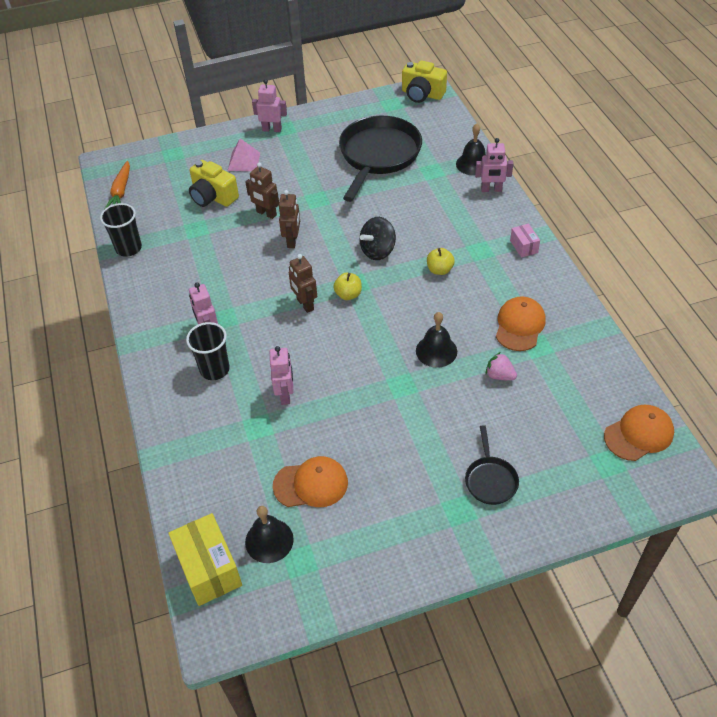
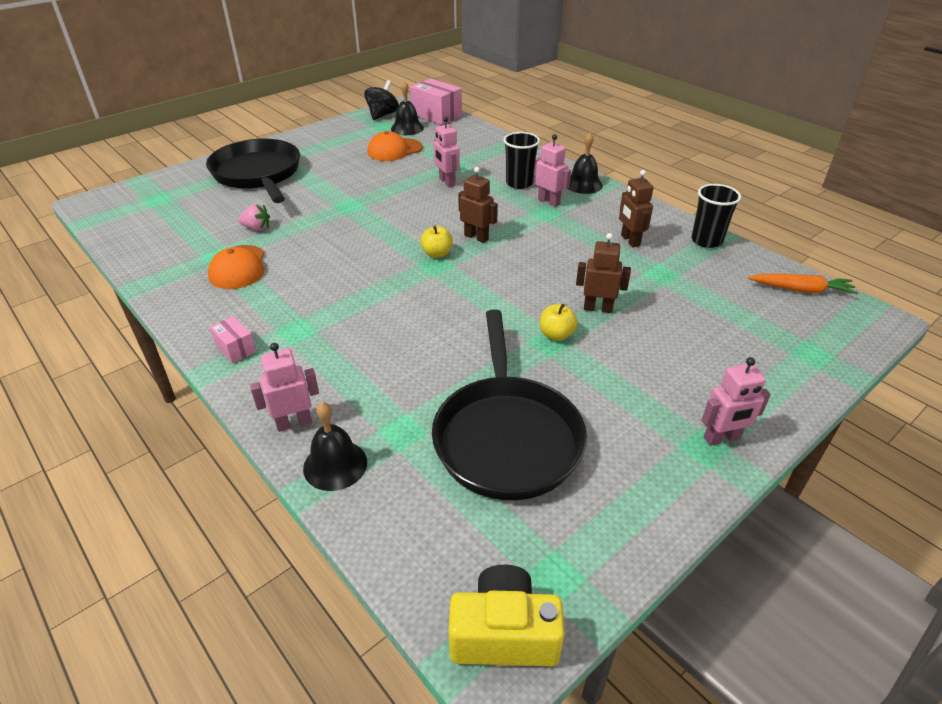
camera: 155 degrees right, 10 degrees down
(121, 191) = (801, 290): orange carrot -> orange carrot turned 120 degrees clockwise
(209, 568) = (436, 115): yellow box -> pink box
(213, 197) = (684, 311): yellow camera -> none
(244, 161) = (702, 369): pink pyramid -> none
(292, 241) = (538, 287): brown robot -> brown robot (630, 240)
(378, 251) = (428, 300): black spinning top -> black spinning top (382, 115)
(436, 351) = (324, 232): black bell -> black bell (583, 184)
(439, 270) = (343, 298): yellow apple -> yellow apple (556, 335)
(490, 480) = (258, 174): black pan -> black pan, size x2.15
(639, 434) = (124, 218): orange cap -> none

